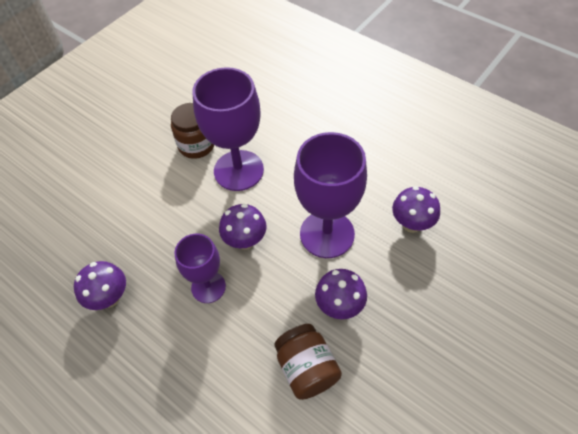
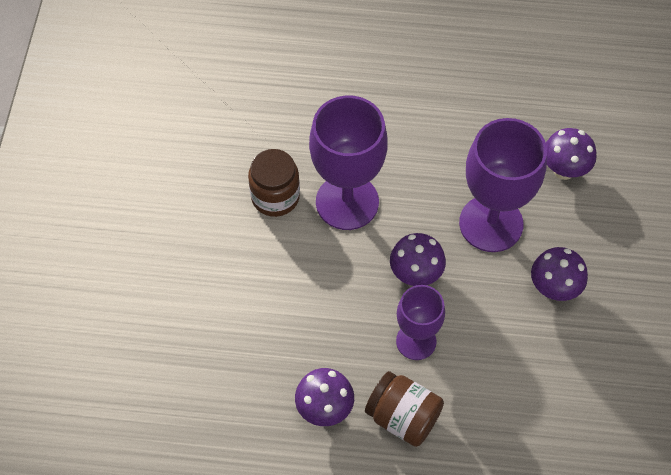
camera: 35 degrees left, 5 degrees up
(306, 368) = (565, 362): brown jar -> brown jar (403, 417)

